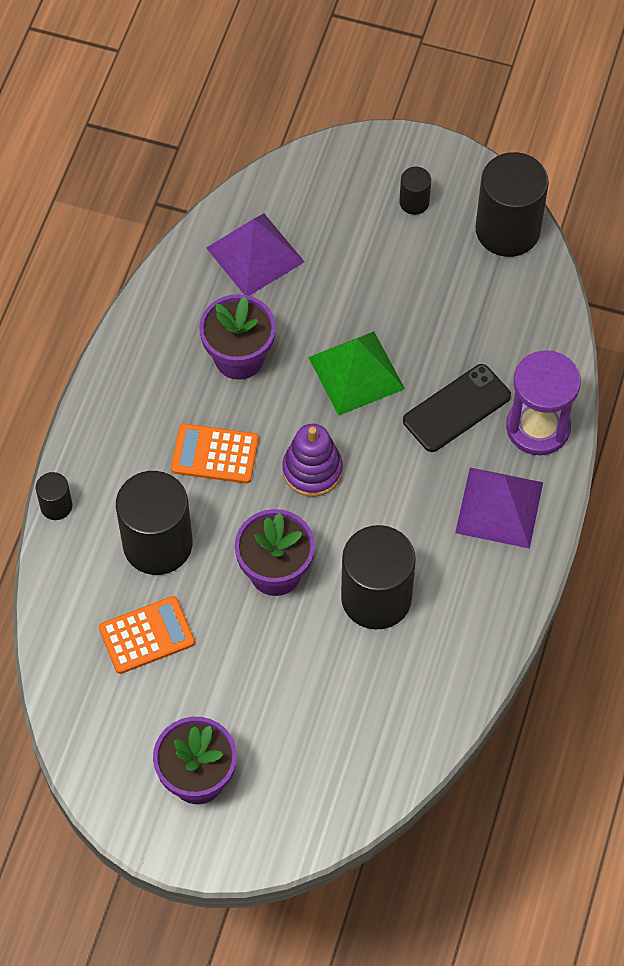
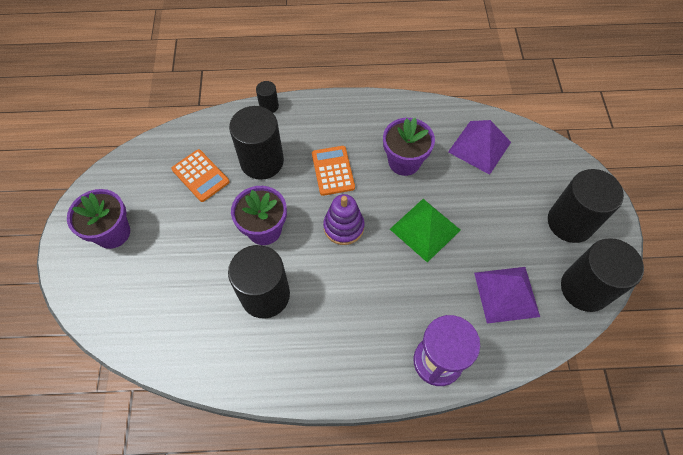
camera: 70 degrees right, 0 degrees up
(414, 202) = (570, 222): black cylinder -> black cylinder, size x2.14
(456, 408) = (427, 300): black phone -> none
(499, 507) = (362, 354): purple pyramid -> purple pyramid (506, 294)

